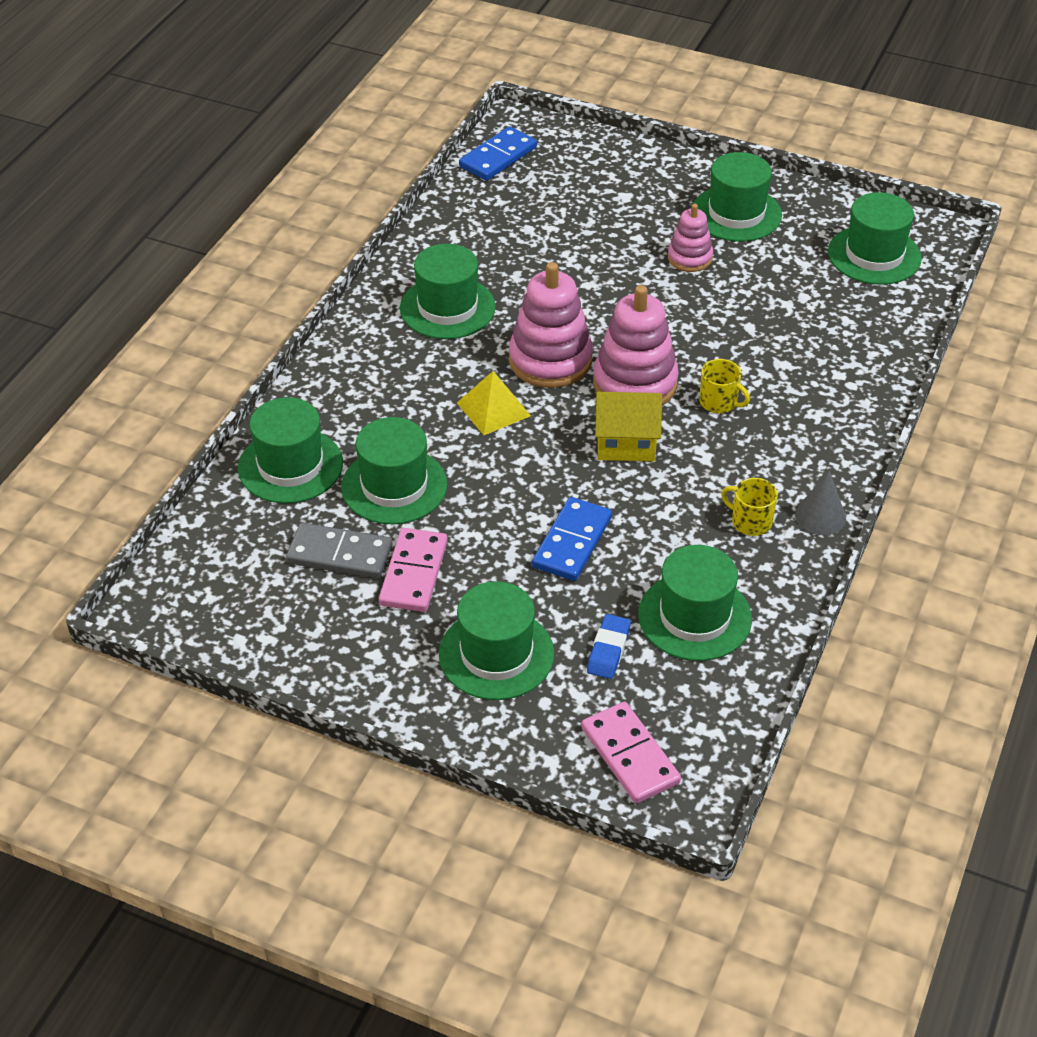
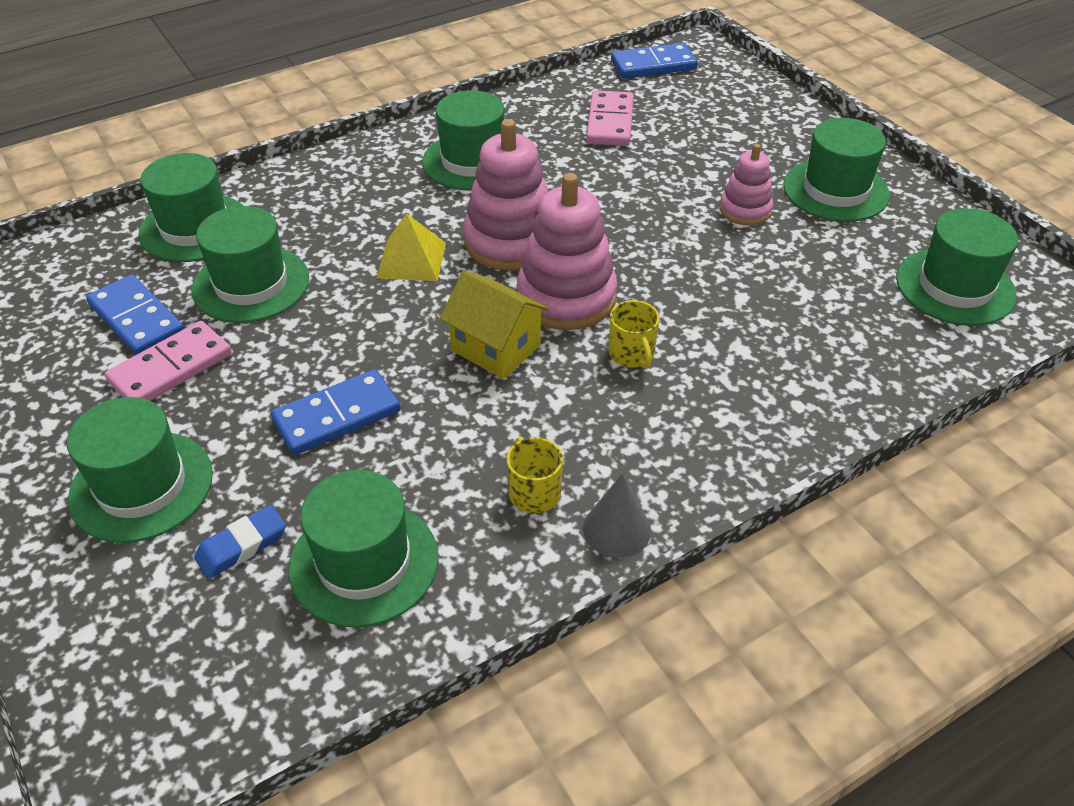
camera: 35 degrees right, 0 degrees up
(340, 554) = (137, 319): grey domino -> blue domino
(629, 755) = (124, 678): pink domino -> pink domino (610, 122)

